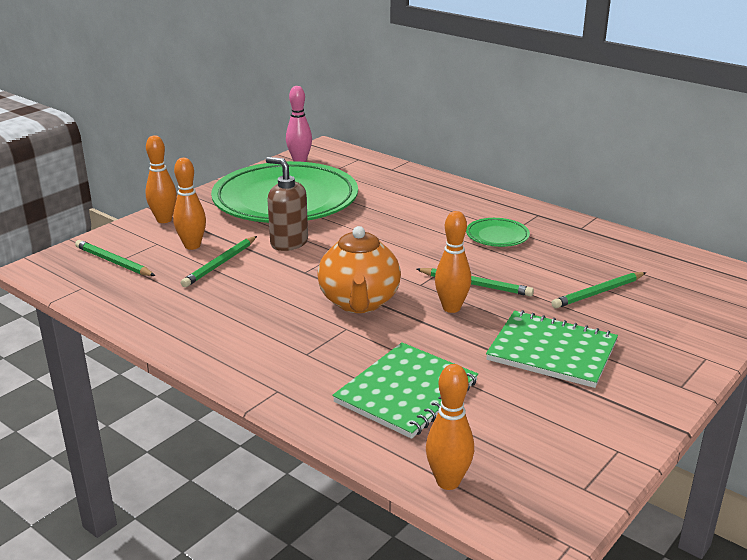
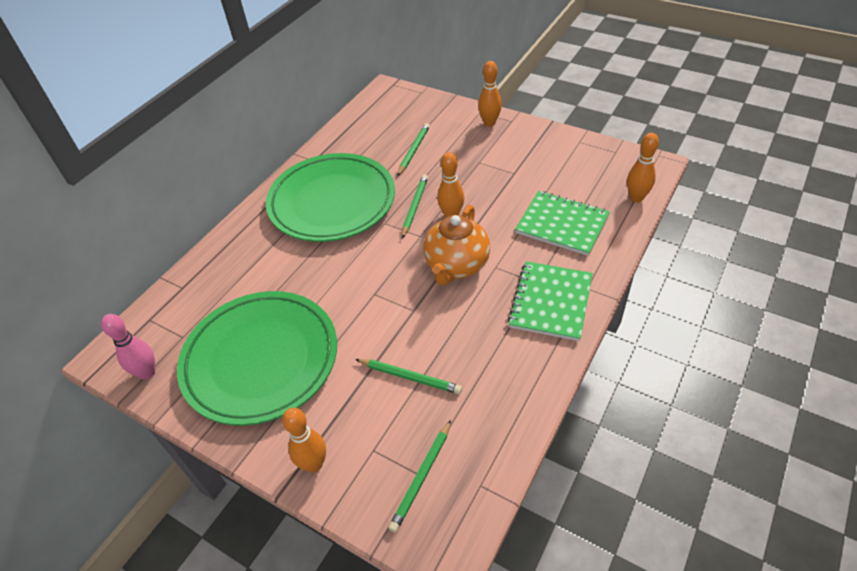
camera: 95 degrees left, 20 degrees up
(192, 246) = (375, 414): orange bowling pin -> orange bowling pin (489, 123)
(289, 243) = (359, 334): brown soap dispenser -> none
(359, 302) = (456, 266): orange teapot -> orange teapot turned 120 degrees clockwise
(497, 236) = (332, 202): green plate -> green plate, size x2.49
(552, 351) = (492, 167): green notebook -> green notebook (550, 302)
(598, 293) = (413, 150): green pencil -> green pencil turned 120 degrees counterclockwise

